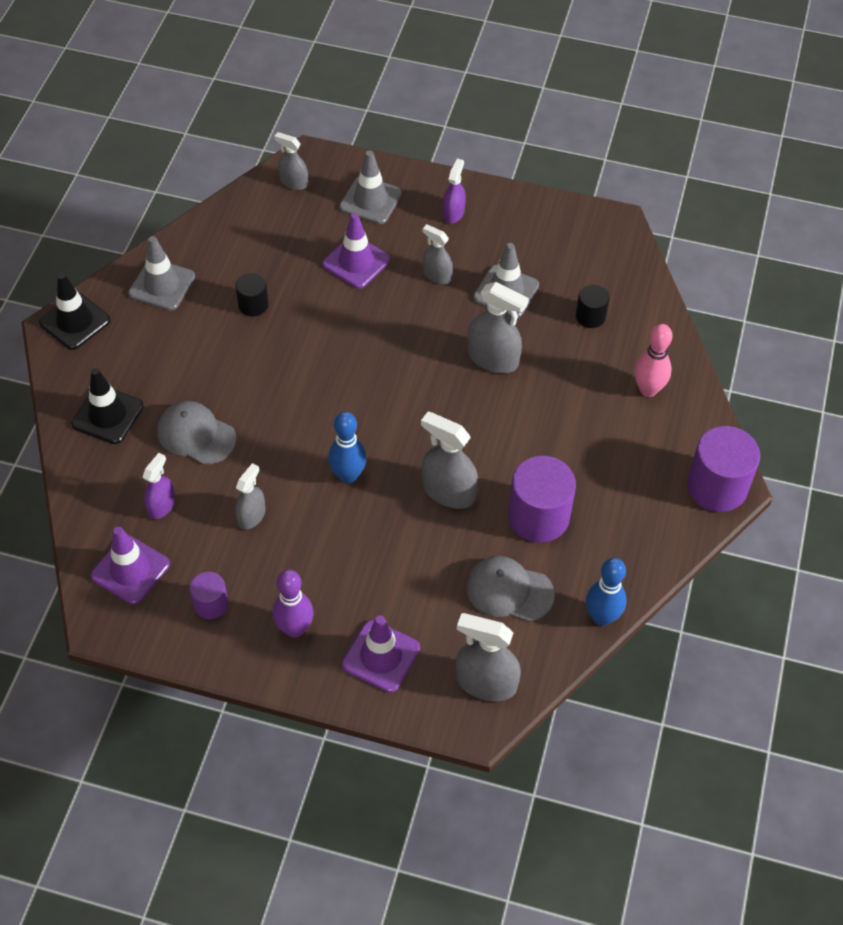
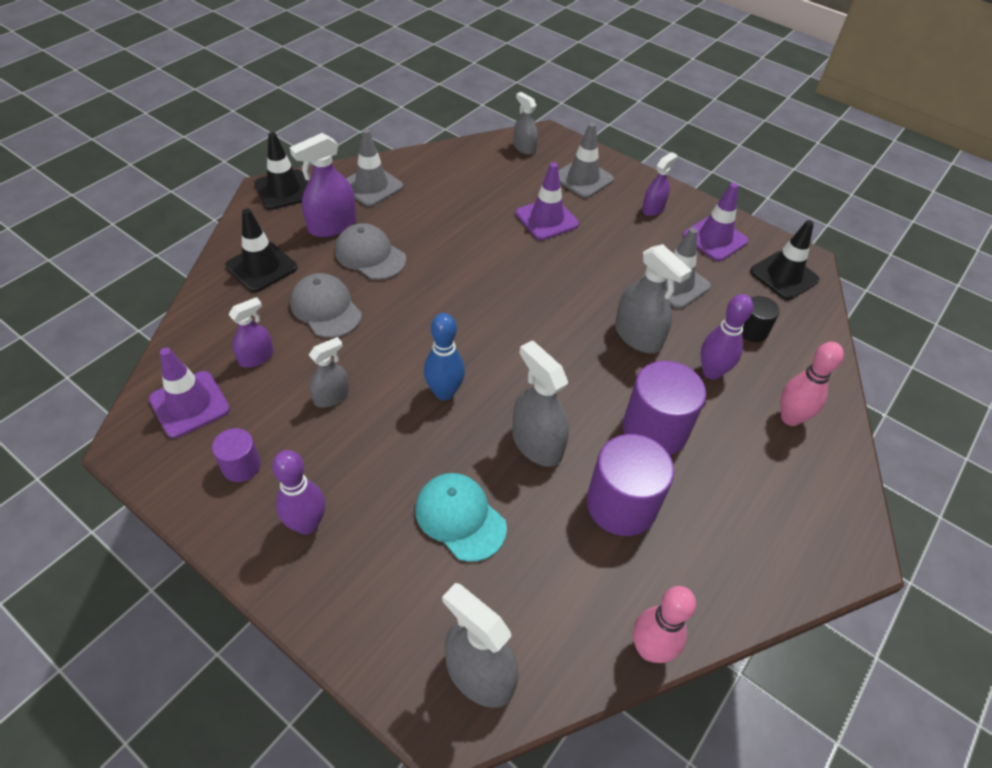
camera: 20 degrees right, 5 degrees down
(149, 345) = (332, 226): none -> purple spray bottle
(253, 305) = (439, 223): black cylinder -> none
(381, 656) = (378, 592): purple traffic cone -> purple traffic cone (714, 239)
(415, 576) = (460, 517): none -> turquoise cap
(437, 275) = (616, 251): grey spray bottle -> none
(509, 590) = (554, 574): grey cap -> grey cap (370, 255)
(569, 371) = (711, 372): none -> purple bowling pin
(600, 247) = (784, 276): none -> black traffic cone
(602, 617) = (649, 649): blue bowling pin -> pink bowling pin
(717, 487) = (839, 547): purple cylinder -> purple cylinder (654, 429)

